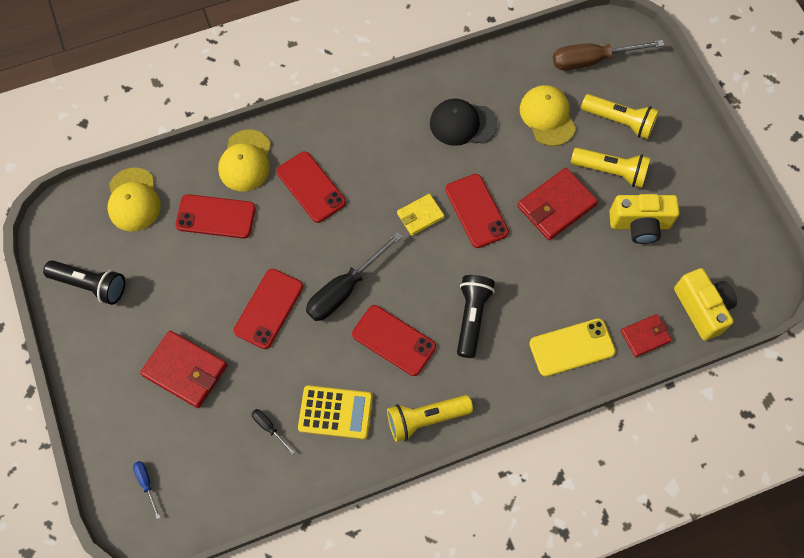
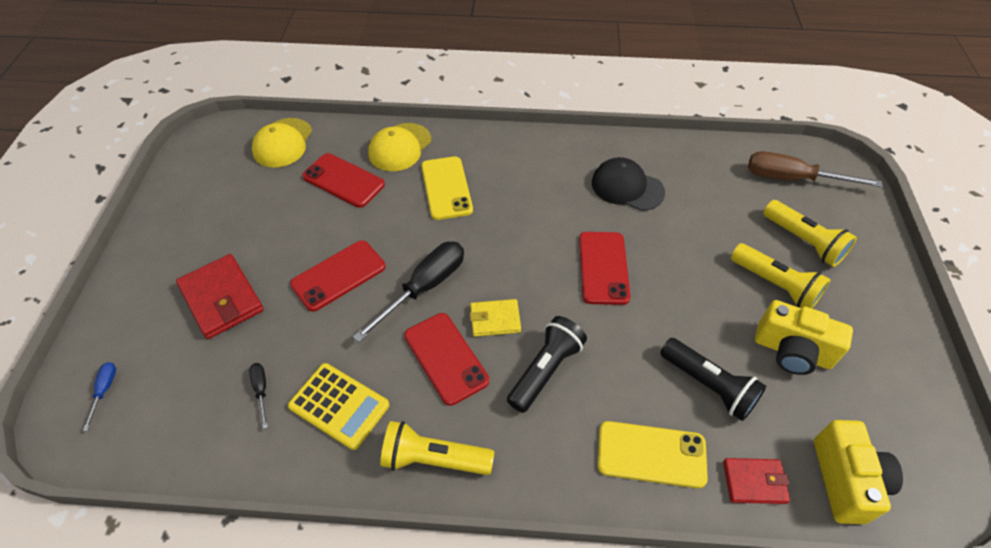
camera: 25 degrees right, 15 degrees down
(91, 285) = (197, 193): black flashlight -> black flashlight (709, 385)
(311, 187) = (446, 188): red phone -> yellow phone
(344, 289) = (424, 287): black screwdriver -> black screwdriver turned 150 degrees clockwise
(420, 216) = (541, 250): yellow wallet -> yellow wallet (495, 319)
(547, 116) = (722, 210): yellow cap -> none
(556, 206) = (697, 295): red wallet -> none

